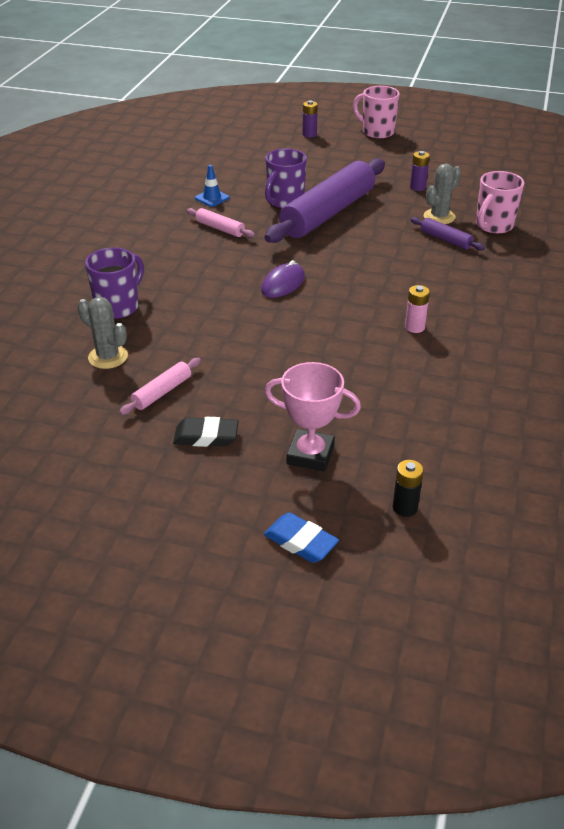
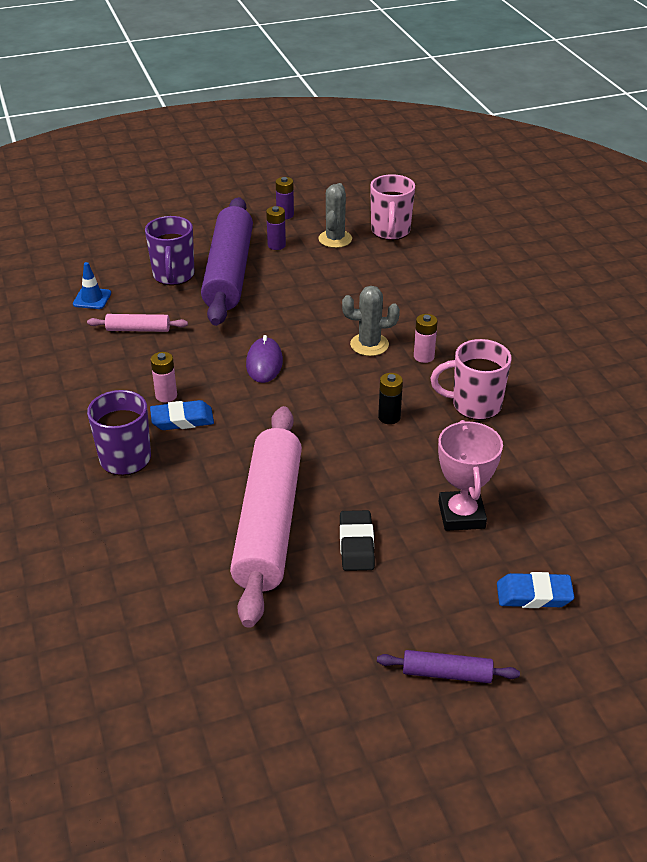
camera: 35 degrees left, 0 degrees up
(108, 357) = (175, 514): grey cactus -> grey cactus (369, 344)
(162, 392) = (269, 523): pink rolling pin -> pink rolling pin, size x2.38
(182, 298) = (182, 420): none -> blue eraser
(189, 278) = (166, 395): none -> pink battery
(206, 436) = (356, 544): black eraser -> black eraser turned 60 degrees counterclockwise
(309, 134) = (119, 192): purple battery -> purple battery (276, 245)
(310, 454) = (461, 515): pink trophy -> pink trophy turned 75 degrees counterclockwise
(377, 132) = (186, 168): pink mug -> pink mug (474, 405)
(405, 507) = (579, 522): black battery -> black battery (389, 417)
(446, 239) = (364, 260): purple rolling pin -> purple rolling pin (446, 673)

